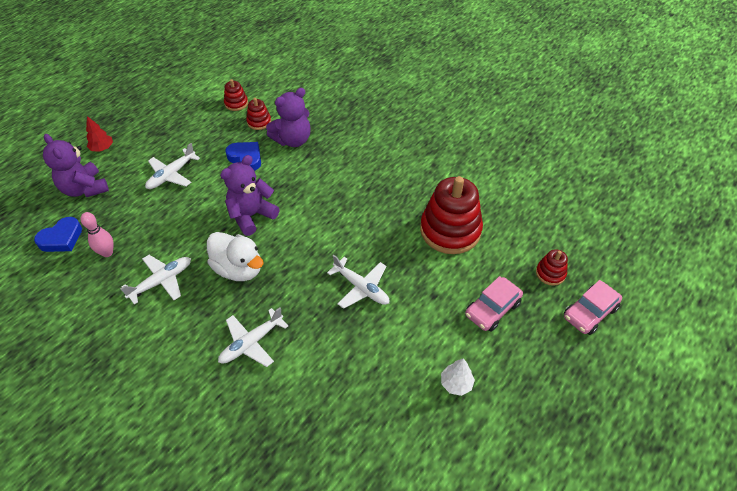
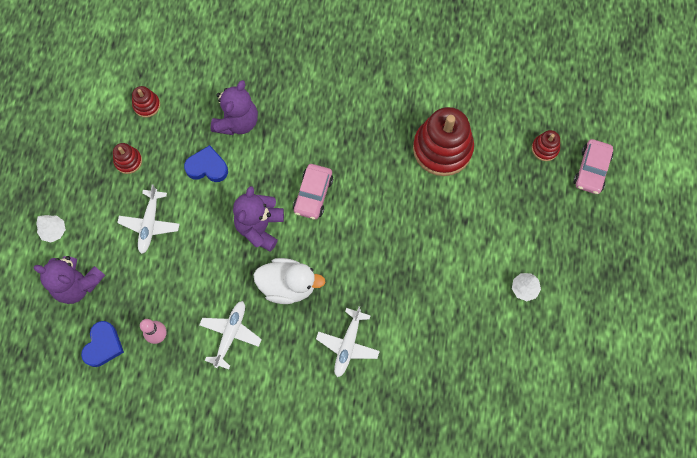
camera: 30 degrees left, 20 degrees up
(102, 148) = (54, 231): red tree -> white tree
(259, 122) = (188, 117): red stacking toy -> red stacking toy (128, 161)
(361, 287) = (402, 246): white plane -> none
(492, 309) = (517, 208): pink car -> pink car (313, 194)

